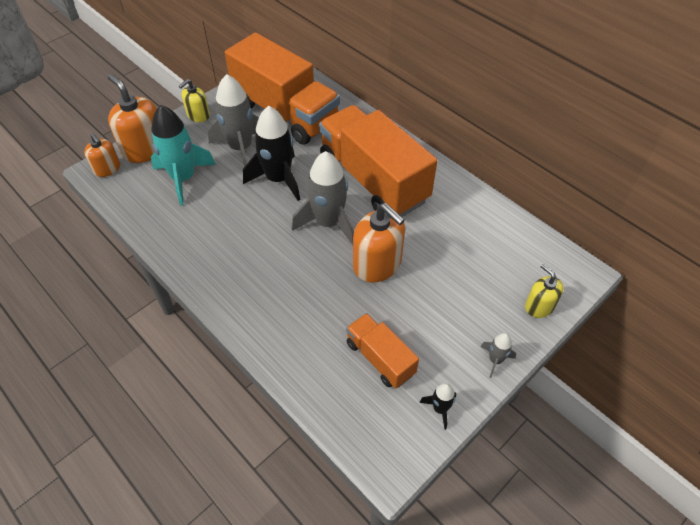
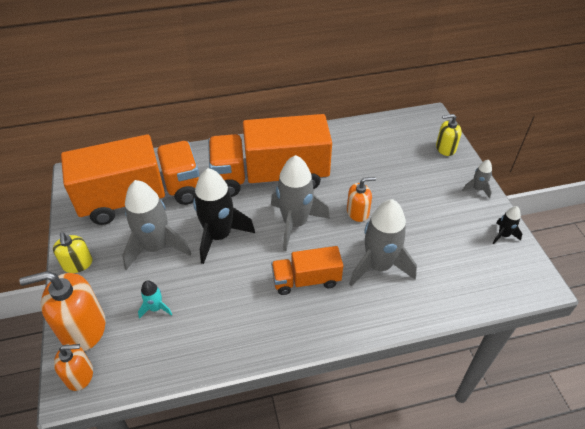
camera: 60 degrees left, 5 degrees down
(183, 178) = (156, 308): turquoise rocket -> turquoise rocket, size x0.46
(319, 307) = (378, 266): none -> grey rocket
(377, 264) = (357, 212): orange soap dispenser -> orange soap dispenser, size x0.58
(380, 358) = (446, 249): orange truck -> orange truck (306, 280)

